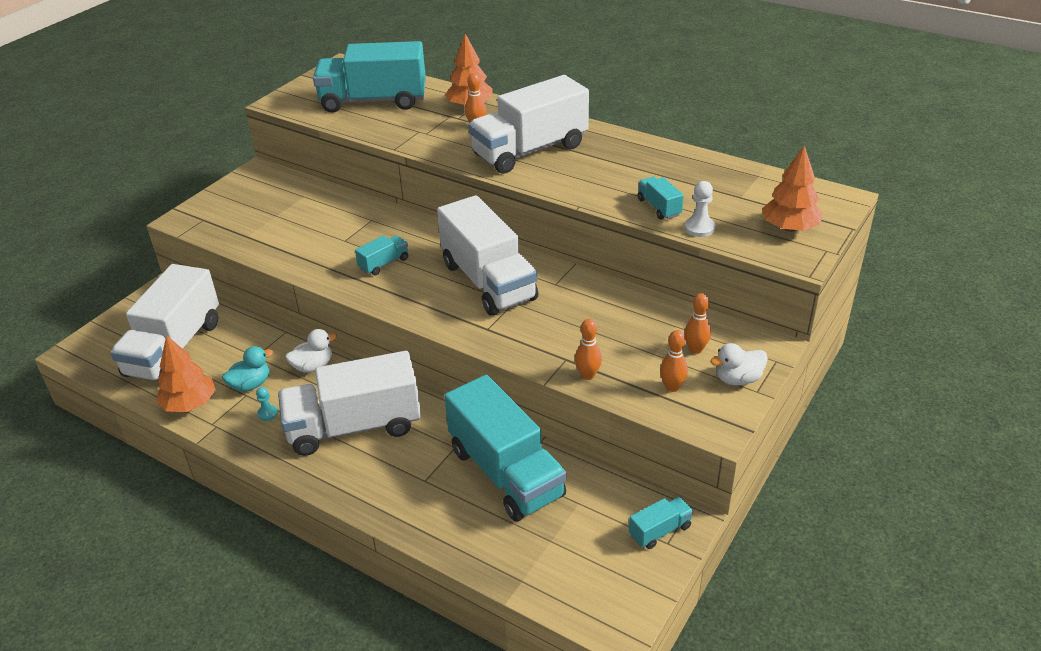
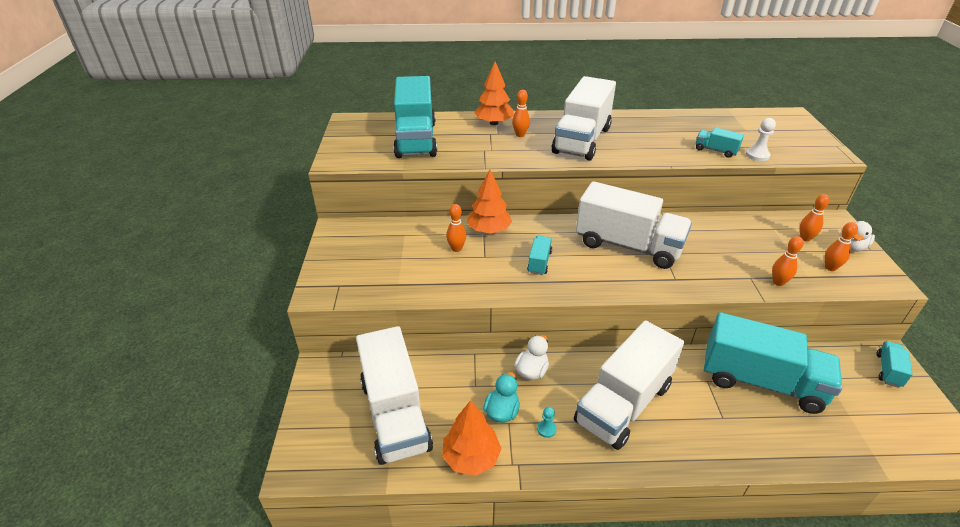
camera: 35 degrees left, 0 degrees up
(330, 224) = (456, 249): none -> orange bowling pin
(373, 101) = (416, 139): turquoise truck -> turquoise truck turned 60 degrees counterclockwise
(789, 228) = (799, 139): orange tree -> orange tree (489, 230)

